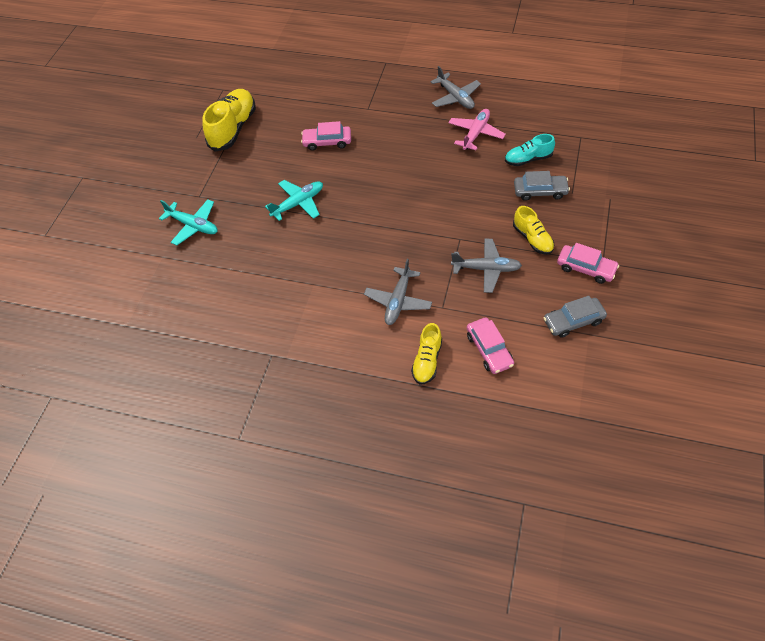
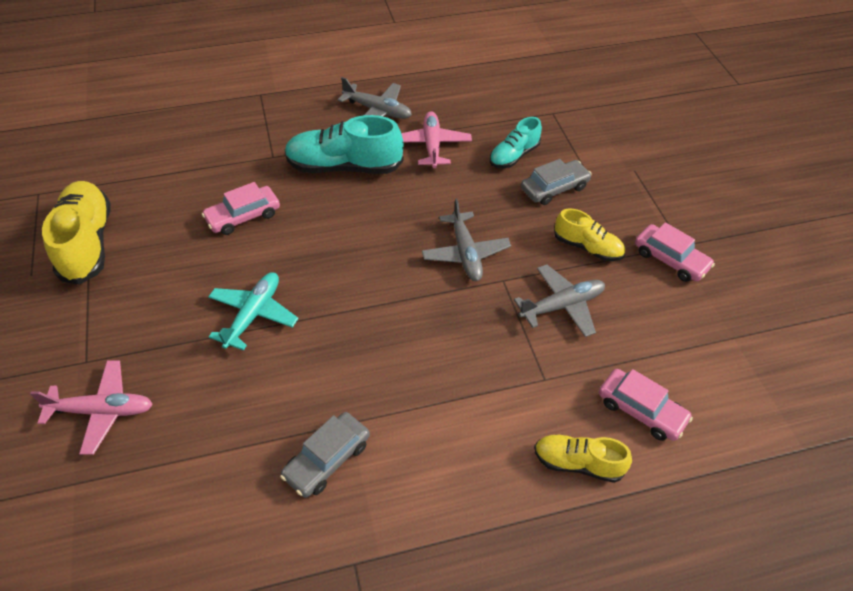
camera: 35 degrees left, 5 degrees down
(193, 226) = (102, 411): turquoise plane -> pink plane
(398, 301) = (483, 396): grey plane -> grey plane (465, 253)
(408, 130) = (344, 167): none -> turquoise shoe
(427, 361) = (578, 463): yellow shoe -> yellow shoe turned 120 degrees clockwise
(573, 321) = (706, 329): grey car -> grey car (327, 459)
(586, 268) = (670, 259): pink car -> pink car turned 45 degrees clockwise

